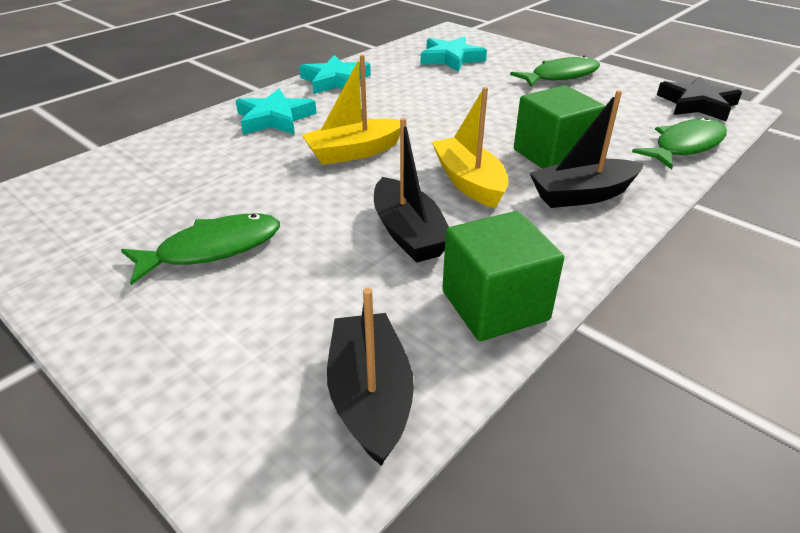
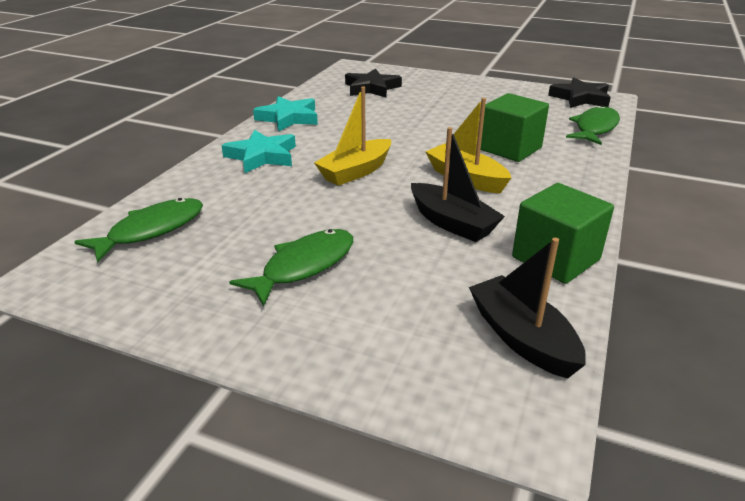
camera: 20 degrees left, 5 degrees down
(451, 59) = (371, 88): turquoise star -> black star
(560, 76) = (468, 91): green fish -> green fish (151, 230)
(582, 195) = (553, 173): black boat -> none

